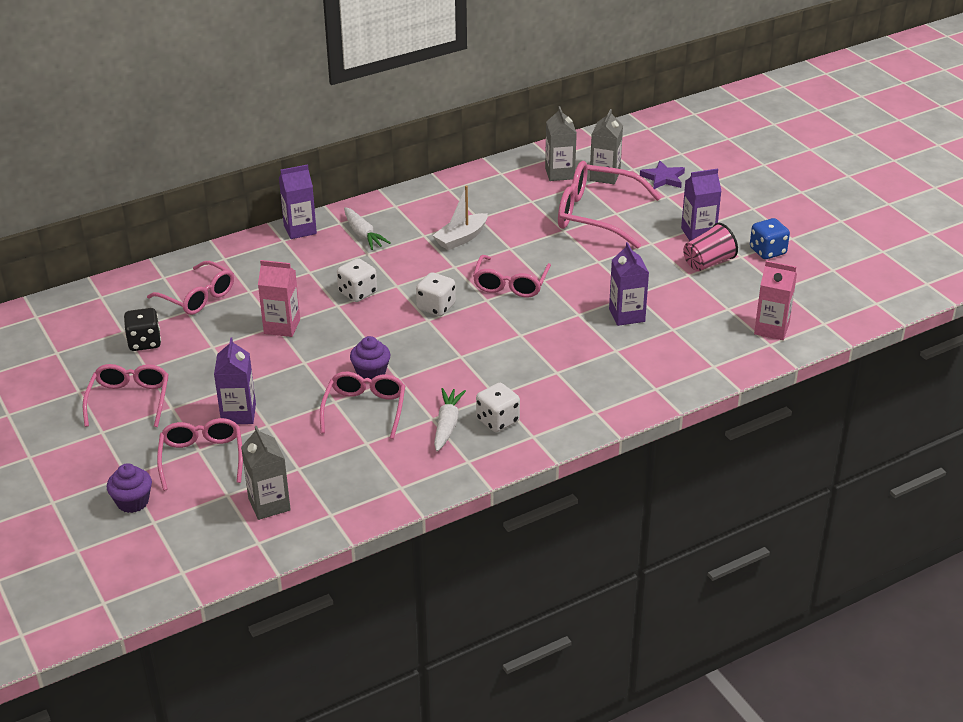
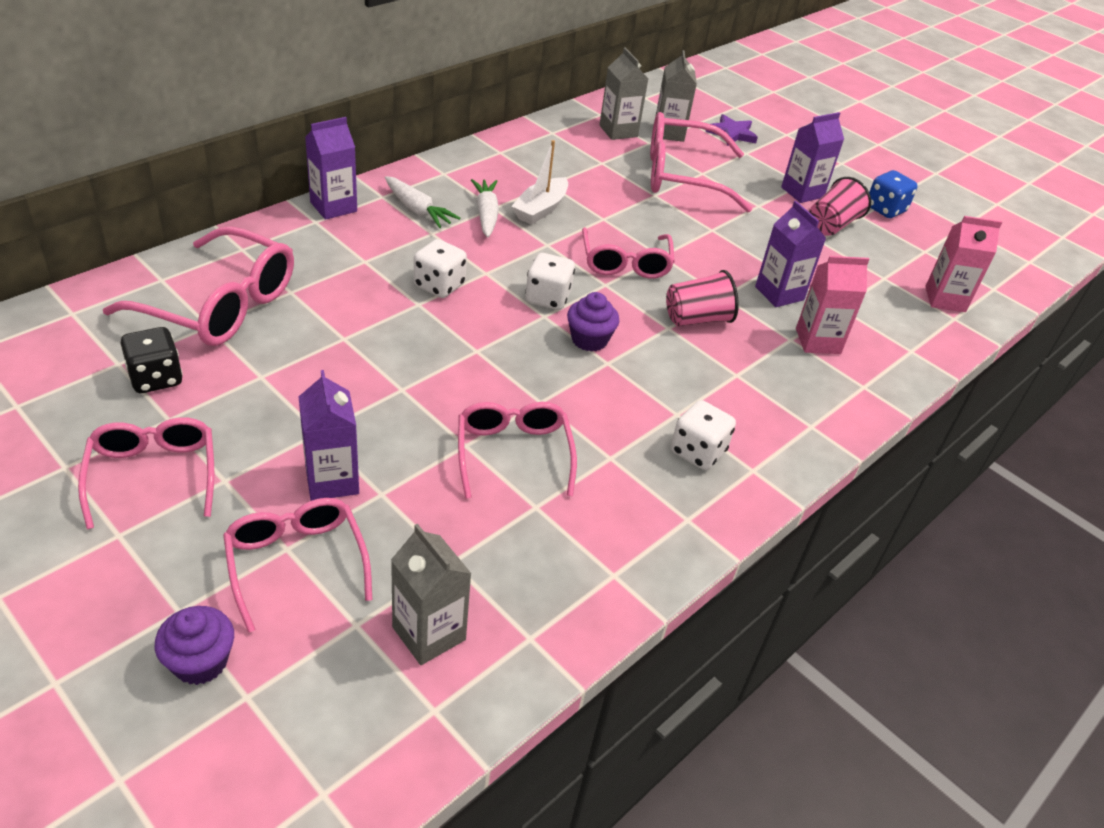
camera: 20 degrees left, 5 degrees up
(197, 297) = (219, 304): pink glasses -> pink glasses, size x1.52
(282, 326) = (353, 339): pink carton -> pink carton (818, 341)
(371, 373) = (500, 397): purple cupcake -> purple cupcake (589, 340)
(447, 425) = (635, 465): white carrot -> white carrot (486, 214)
(547, 330) = (697, 319): none -> pink cup

